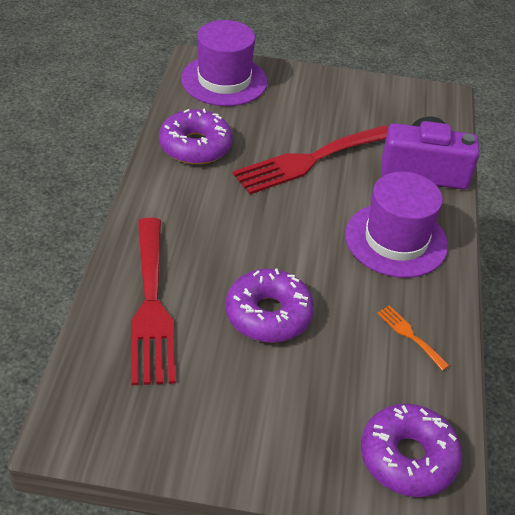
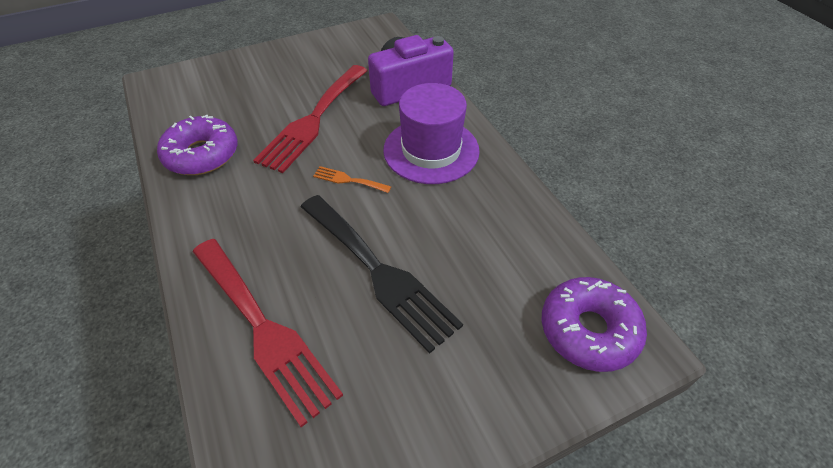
camera: 30 degrees left, 5 degrees up
(224, 80) = (189, 87): purple hat -> none
(268, 314) = (379, 272): purple donut -> black fork
(409, 335) = (503, 222): orange fork -> orange fork (348, 180)

